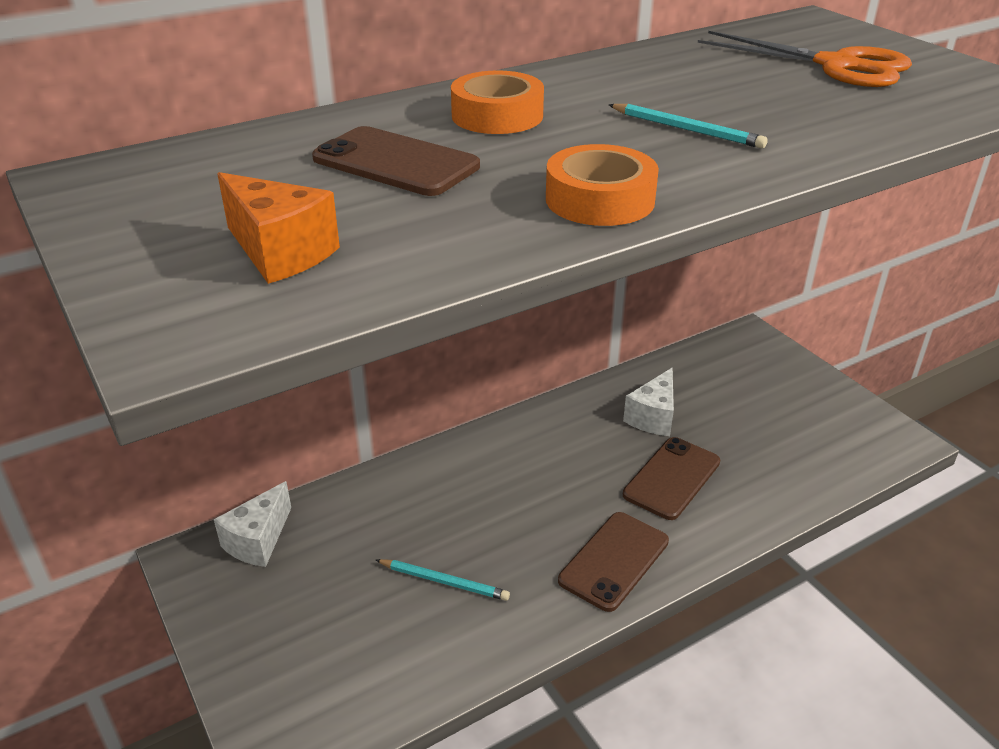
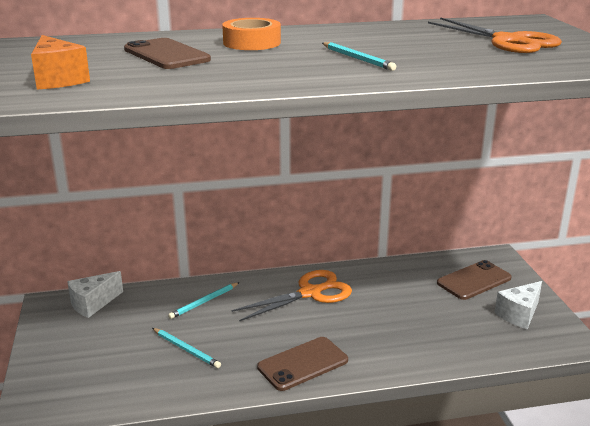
camera: 20 degrees right, 10 degrees down
(421, 496) = (204, 302): none -> turquoise pencil
(557, 446) = (310, 293): none -> orange scissors
(600, 200) = (257, 80): orange tape -> none
(653, 417) = (389, 290): white cheese -> white cheese (519, 315)
(671, 478) = (376, 327): brown phone -> brown phone (474, 280)

